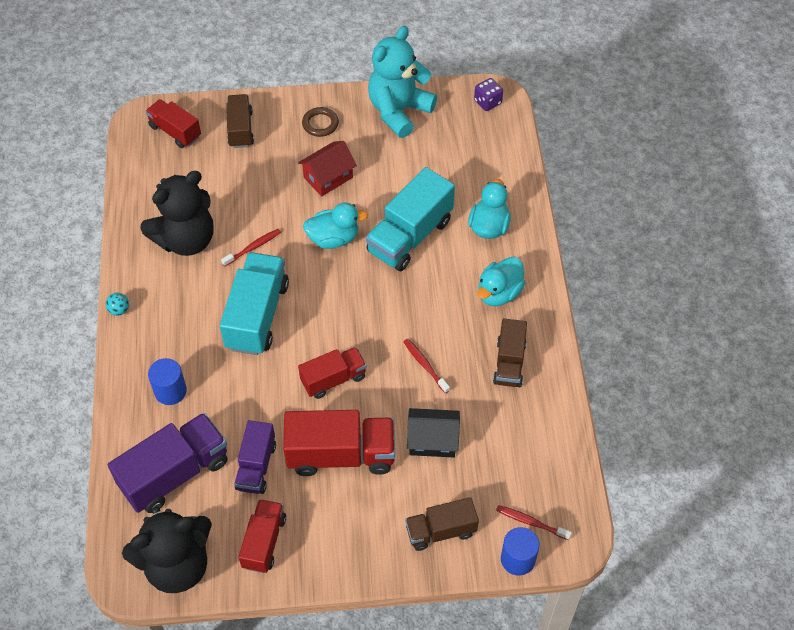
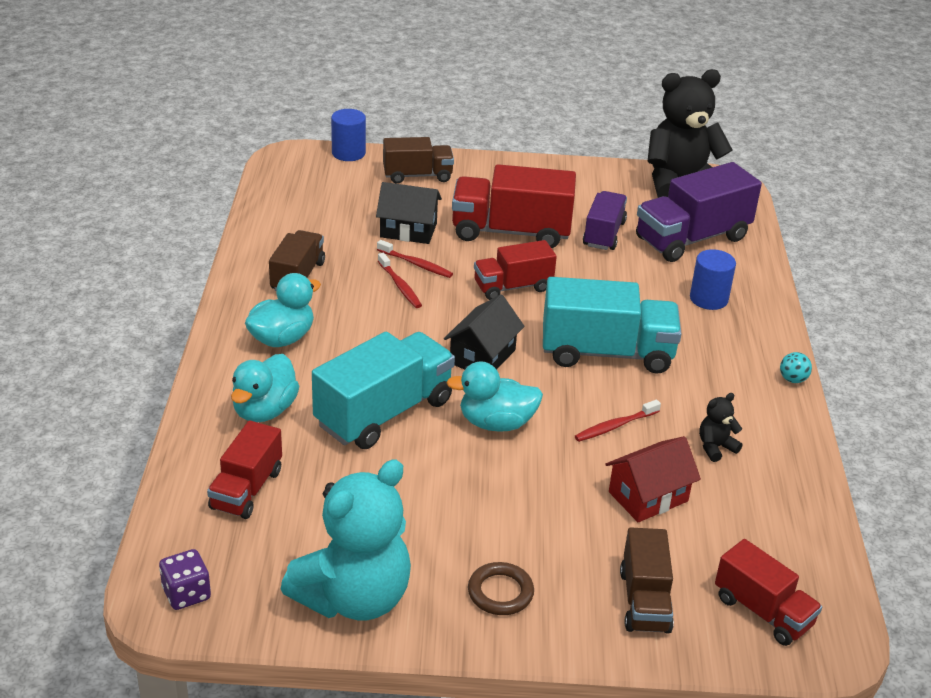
camera: 175 degrees left, 20 degrees down
(186, 240) = (715, 447): black teddy bear -> black teddy bear, size x0.40
(257, 316) = (606, 353): turquoise truck -> turquoise truck turned 105 degrees counterclockwise
(264, 542) = (594, 188): red truck -> red truck (246, 489)
(328, 177) = (495, 504): red house -> red house (648, 496)
(349, 298) = (482, 356): none -> black house
(531, 522) = (326, 171): red toothbrush -> red toothbrush (416, 264)

